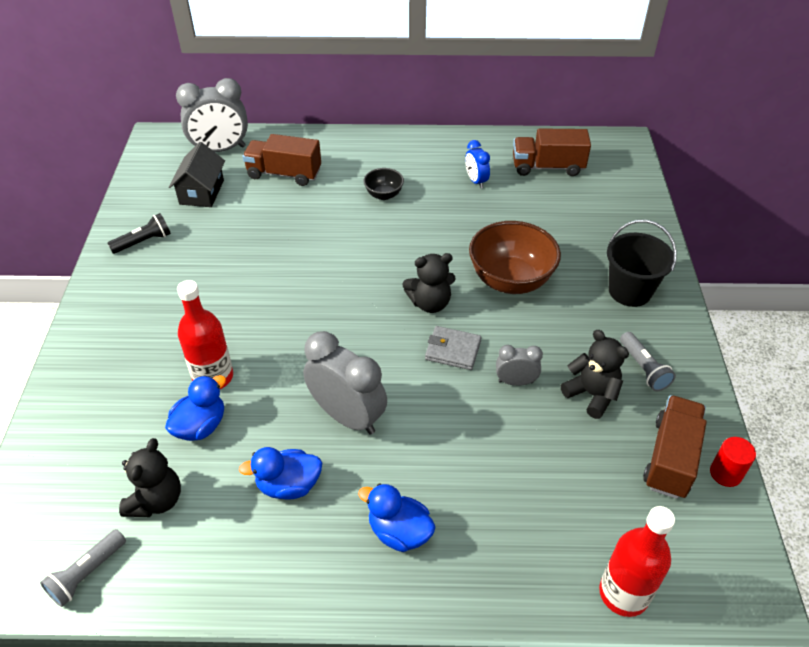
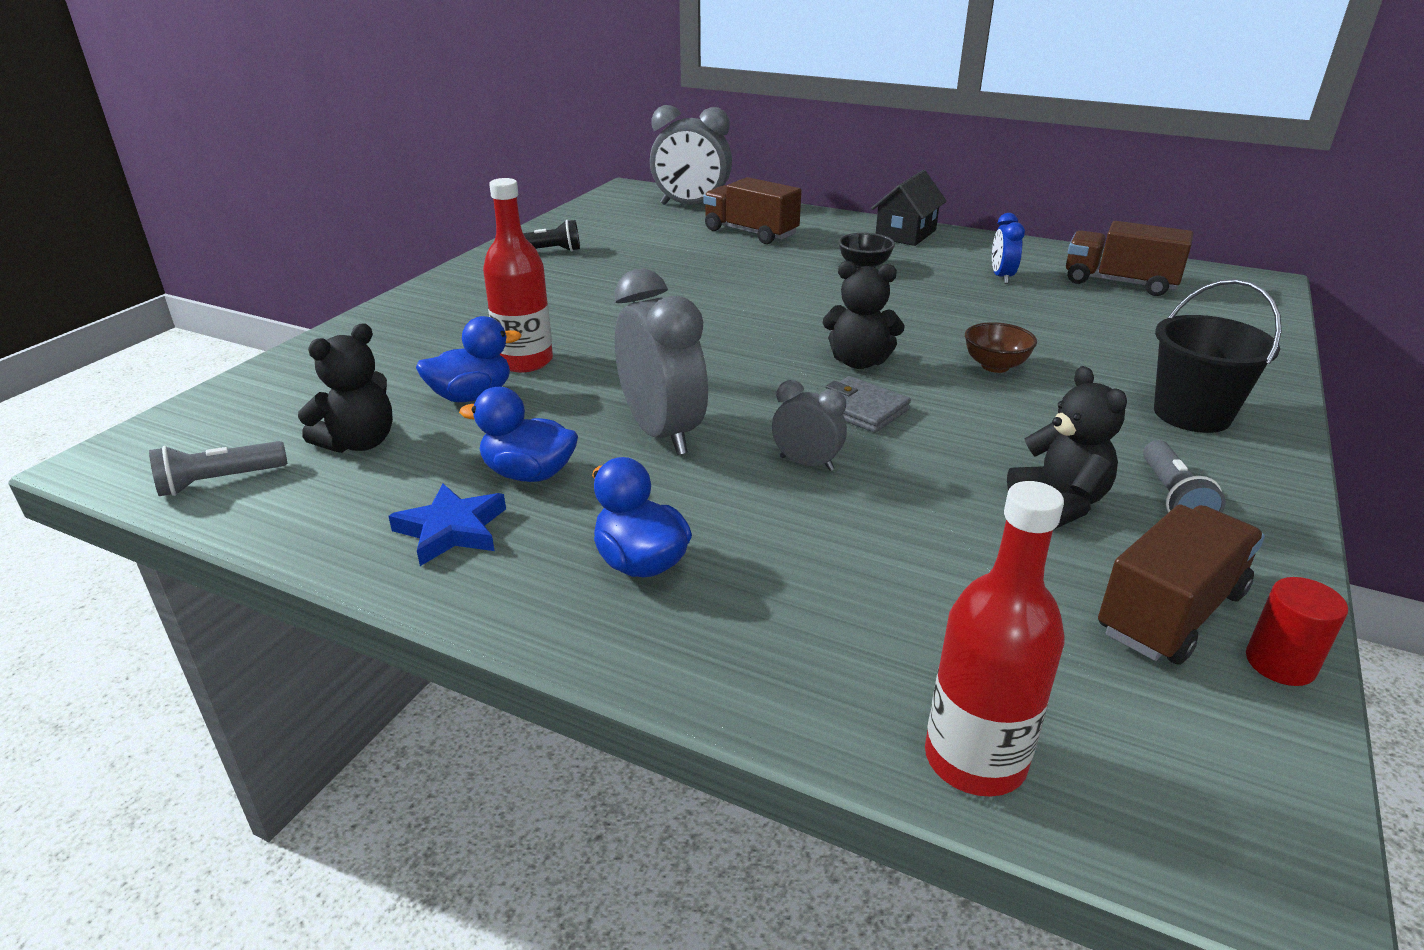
camera: 25 degrees right, 15 degrees down
(202, 192) = (643, 230): black house -> black house (906, 234)
(274, 552) = (451, 530): none -> blue star
(510, 280) = (995, 366): brown bowl -> brown bowl, size x0.50
(515, 382) = (937, 460): grey clock -> grey clock (806, 463)

